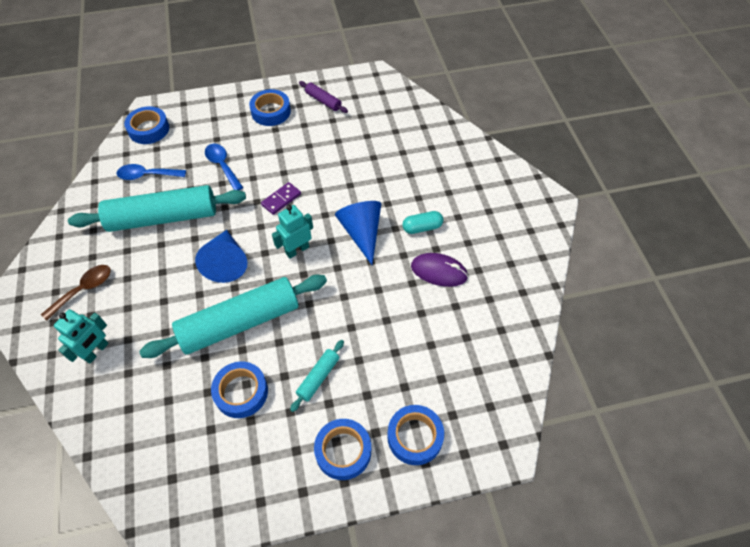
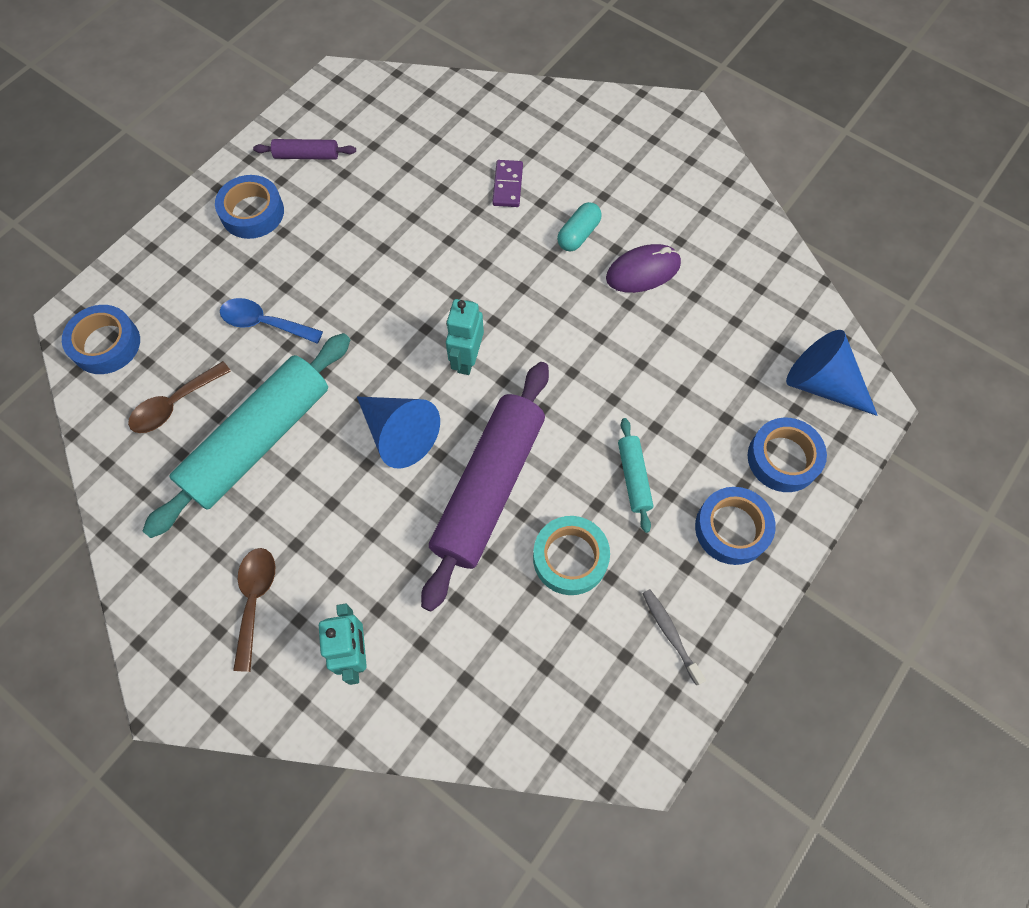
camera: 40 degrees left, 10 degrees up
(147, 175) = (174, 404): blue spoon -> brown spoon
(240, 323) = (489, 488): turquoise rolling pin -> purple rolling pin
(241, 392) = (570, 558): blue tape -> turquoise tape
(249, 479) = (670, 634): none -> grey toothbrush
(281, 199) = (385, 313): purple domino -> purple domino (508, 185)
(362, 233) = (520, 287): blue cone -> blue cone (822, 384)

